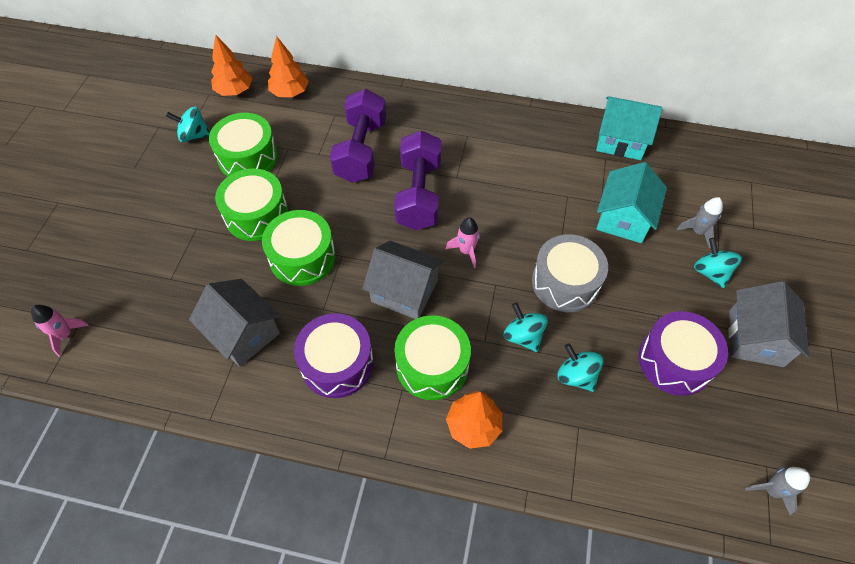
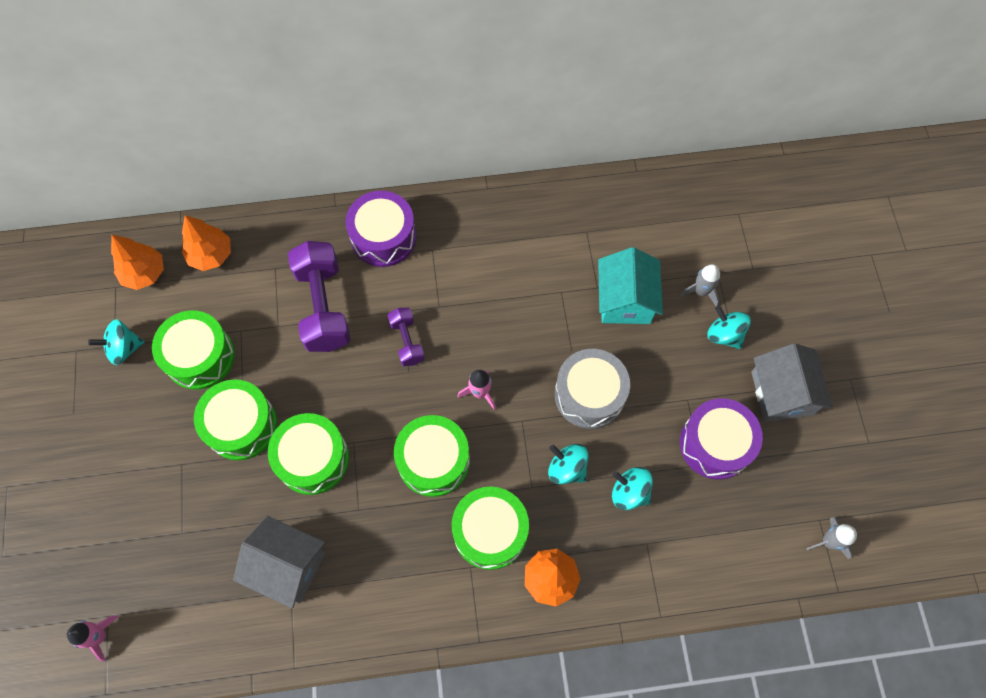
camera: 20 degrees left, 10 degrees up
(337, 363) = (396, 563): purple drum -> purple drum (383, 237)
(404, 291) = (433, 460): grey house -> green drum
(419, 194) = (407, 341): purple dumbbell -> purple dumbbell, size x0.53
(621, 140) = (596, 204): turquoise house -> none

